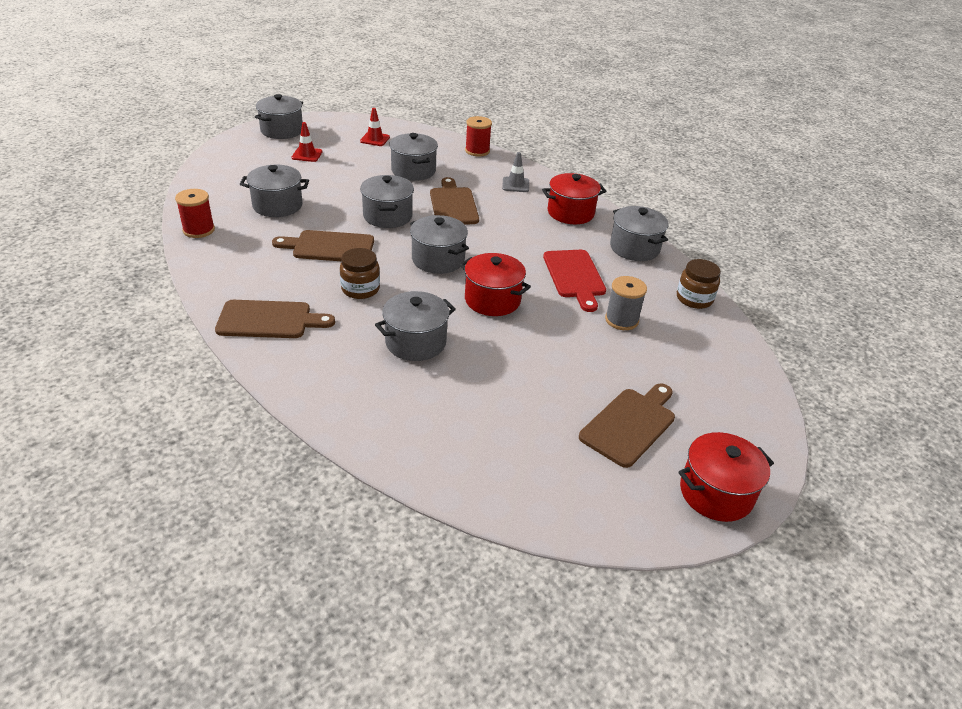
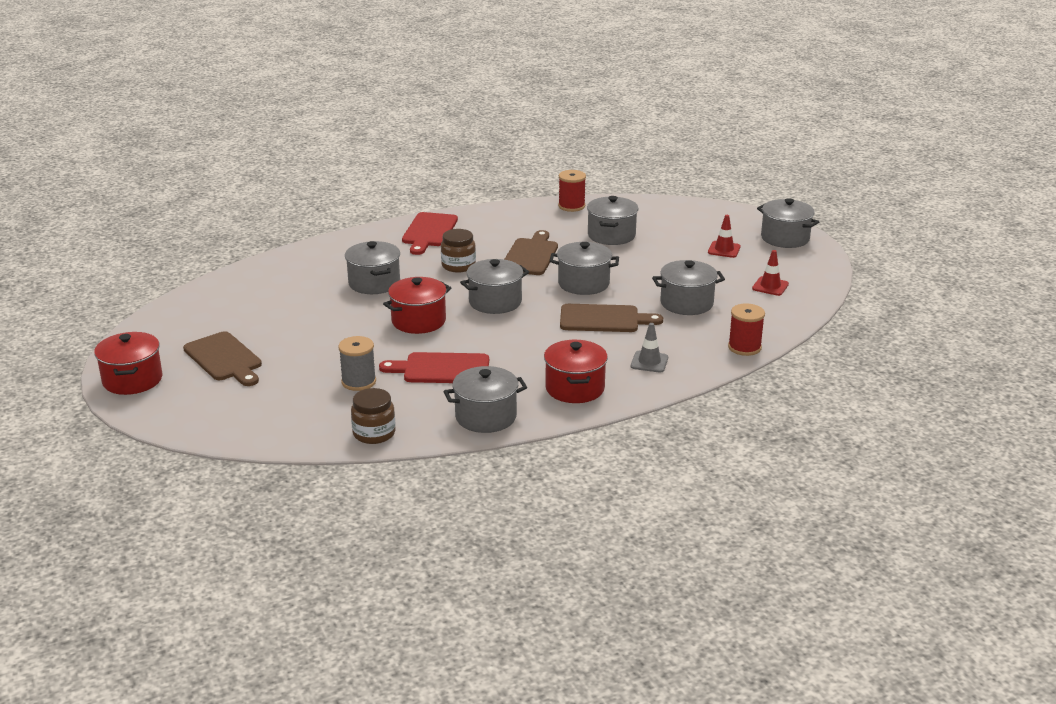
camera: 105 degrees right, 10 degrees down
(269, 320) = (429, 232): brown cutting board -> red cutting board

